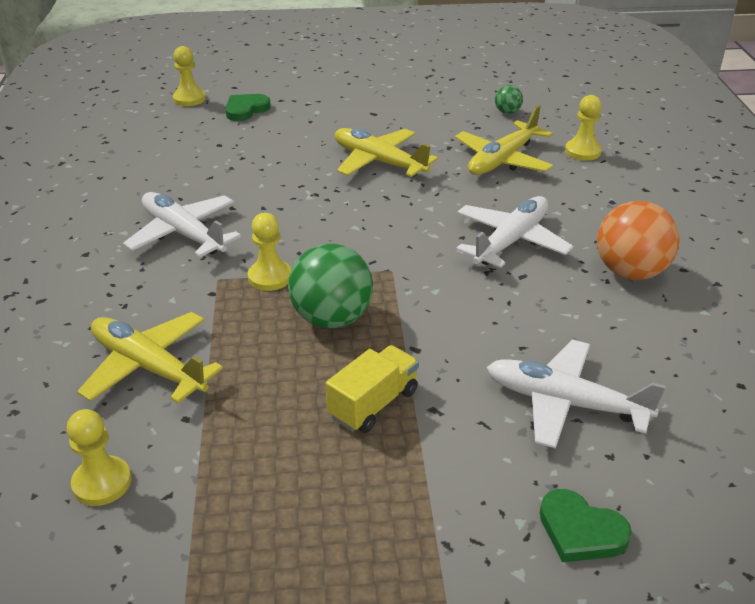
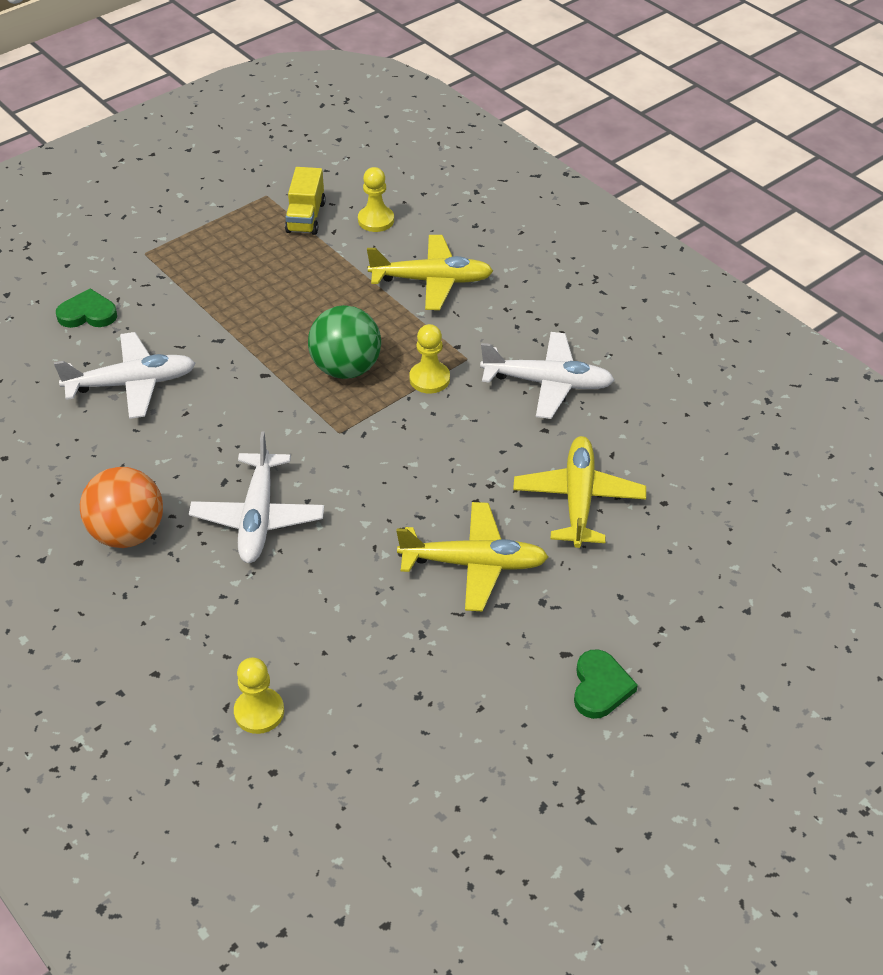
camera: 145 degrees right, 10 degrees up
(189, 99) = (800, 559): yellow pawn -> none
(246, 110) = (713, 575): green heart -> green heart (600, 687)
(373, 404) = (262, 325): yellow truck -> yellow truck (306, 217)
(502, 160) = (344, 641): yellow plane -> yellow plane (578, 498)
(507, 112) = (404, 754): green ball -> none

